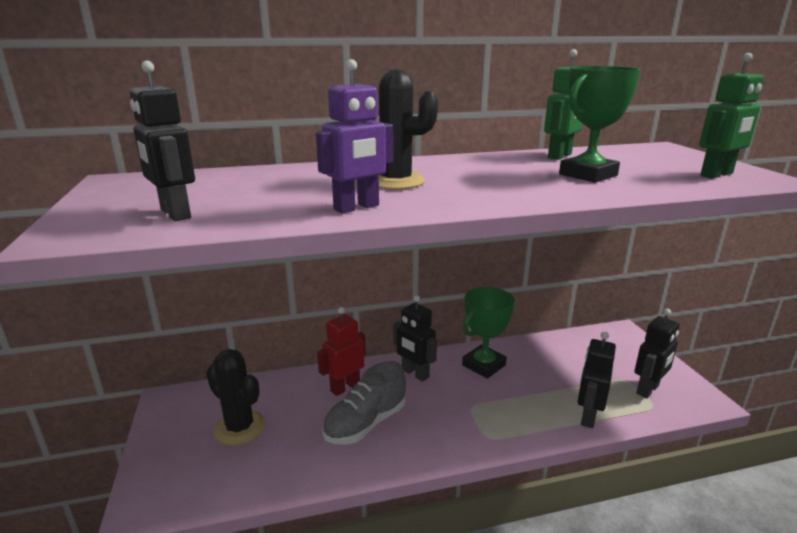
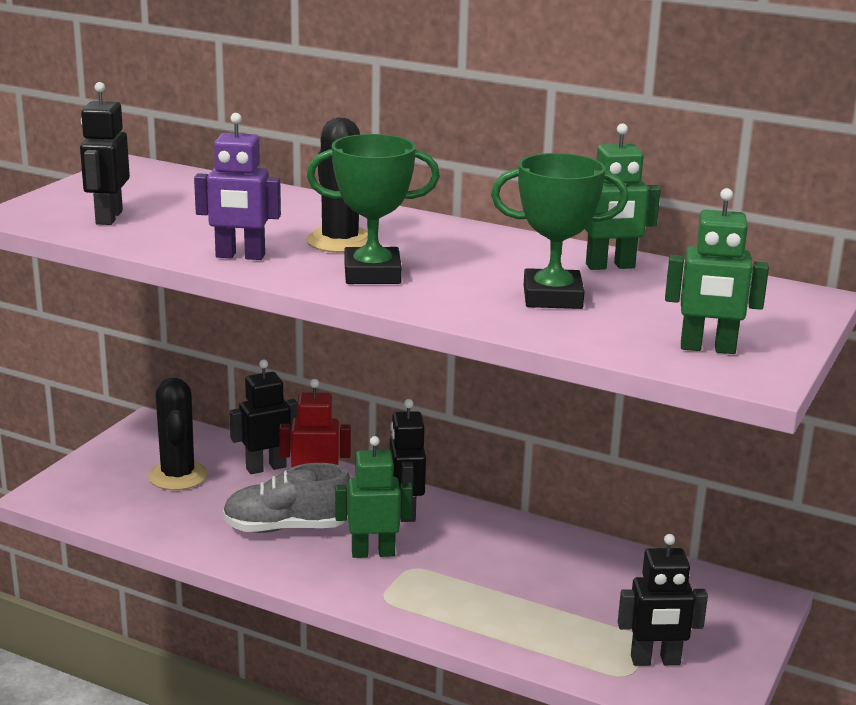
camera: 40 degrees right, 0 degrees up
(438, 410) = (373, 553): none -> green robot
(483, 365) = (497, 541): green trophy -> green trophy (372, 274)
(588, 416) = (524, 641): black robot -> black robot (266, 467)

